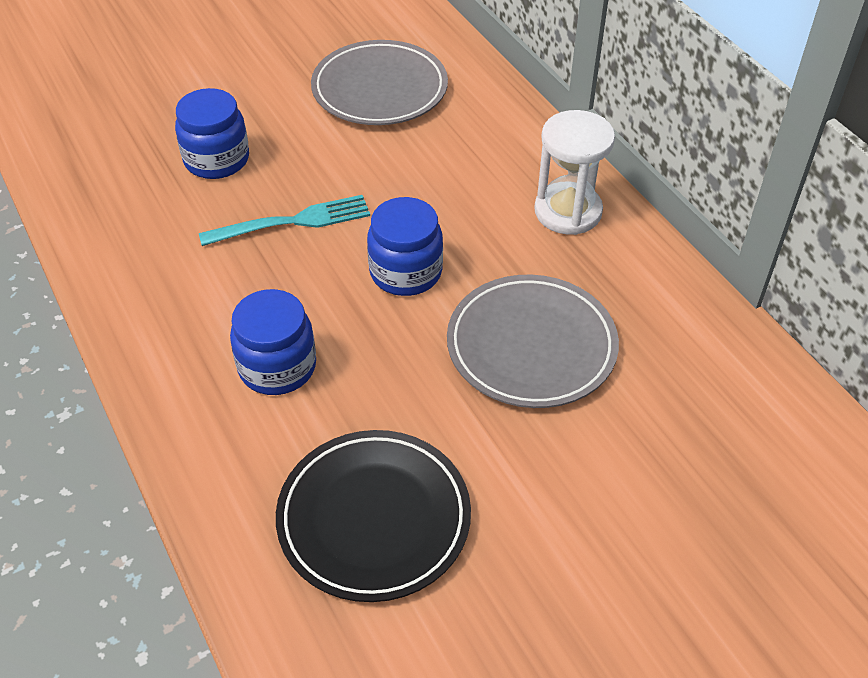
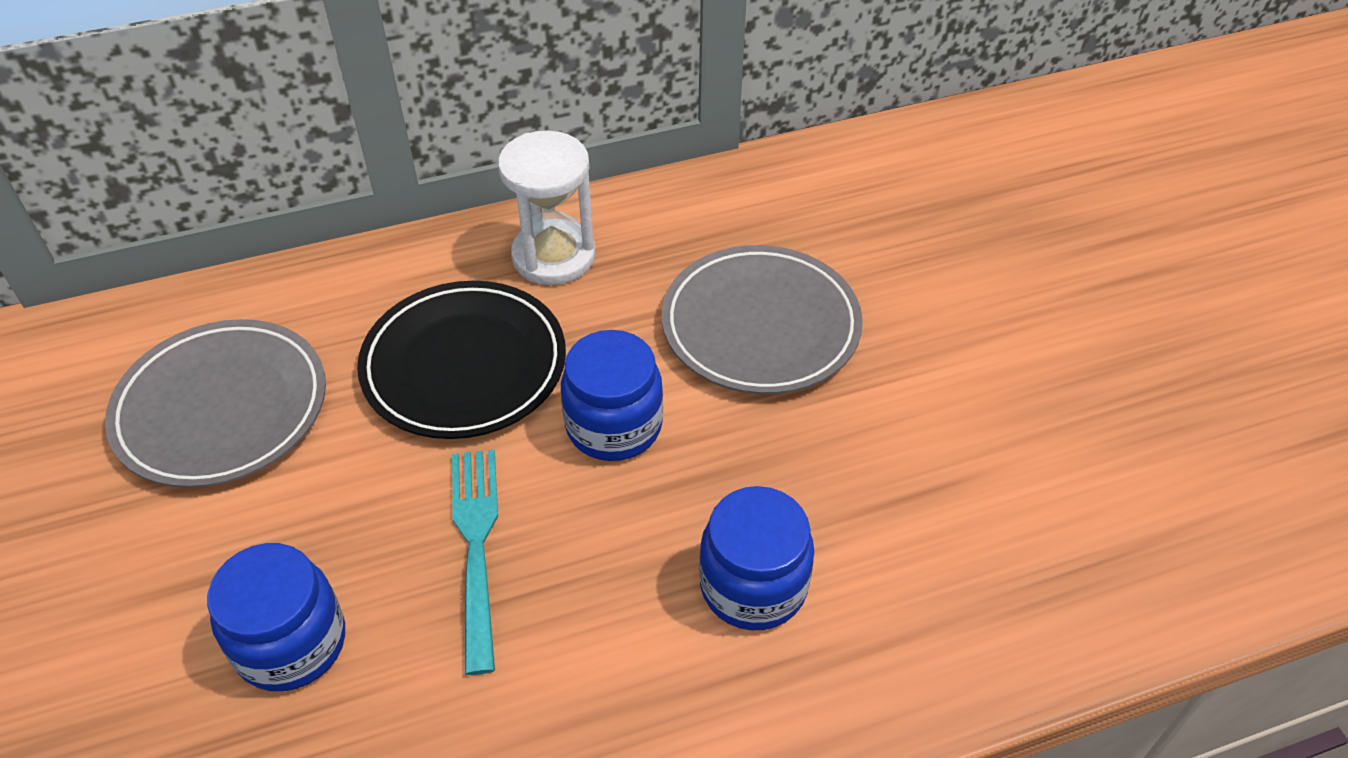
camera: 80 degrees left, 0 degrees up
(374, 518) = (994, 504): black plate -> black plate (464, 365)

